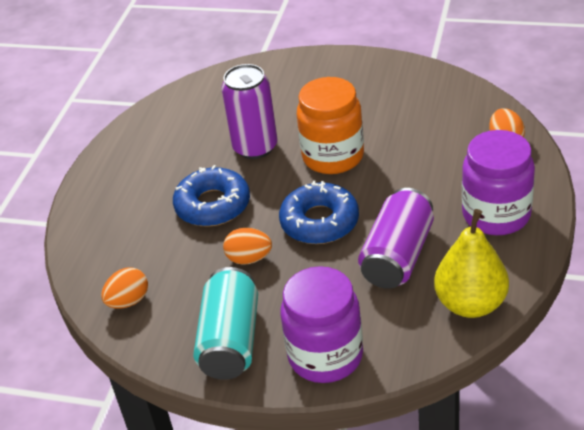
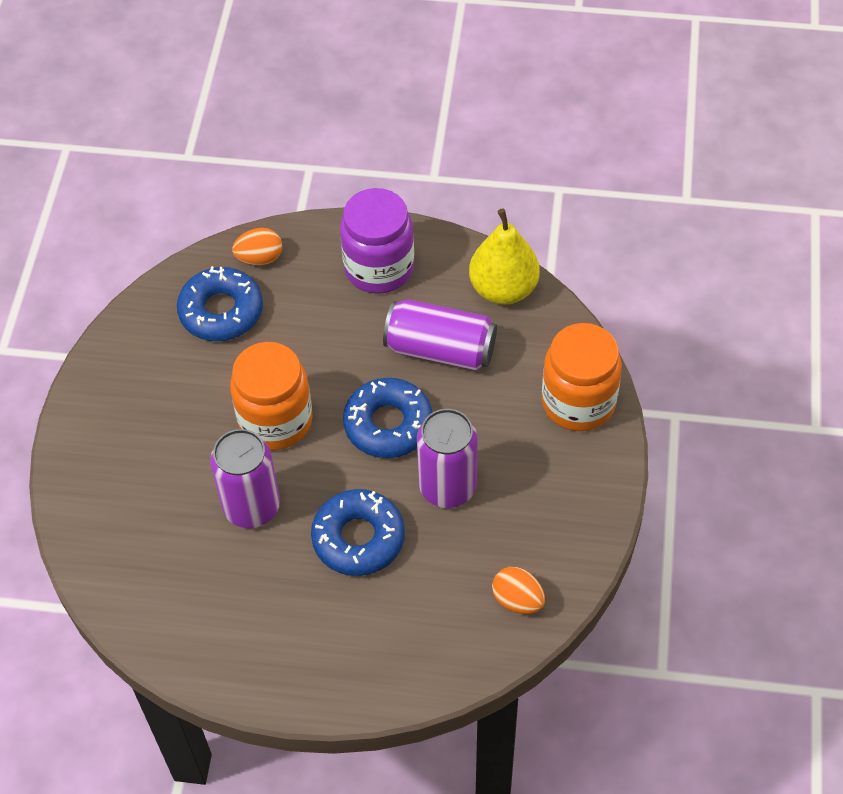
camera: 100 degrees left, 15 degrees up
(230, 340) = (566, 488): turquoise can -> none
(249, 259) = (447, 487): orange egg -> purple can
(325, 356) = (578, 402): purple jar -> orange jar
(447, 122) = (221, 311): none -> blue donut

